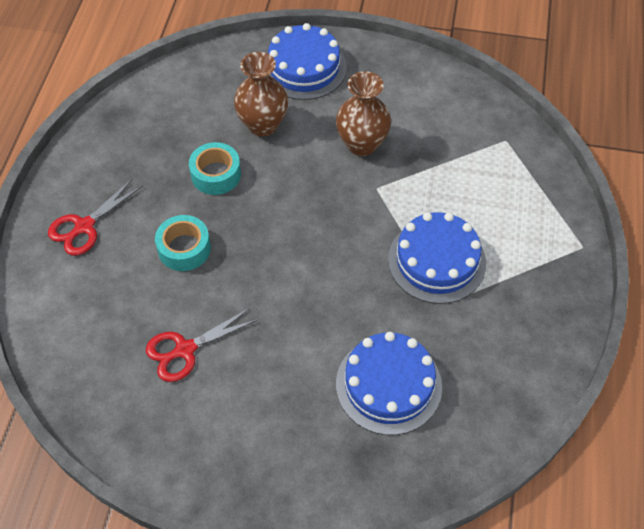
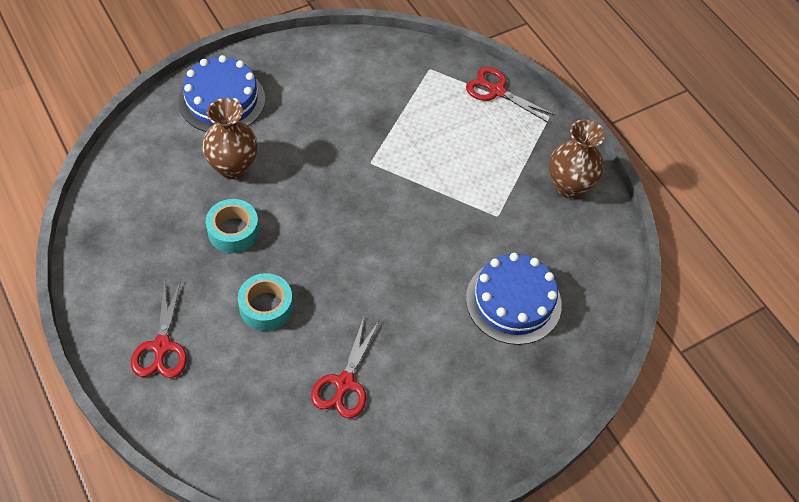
camera: 45 degrees left, 0 degrees up
(362, 144) = (327, 135): brown vase -> brown vase (569, 186)
(436, 261) = (464, 189): blue cake -> none
(552, 195) = (497, 91): none -> red scissors

